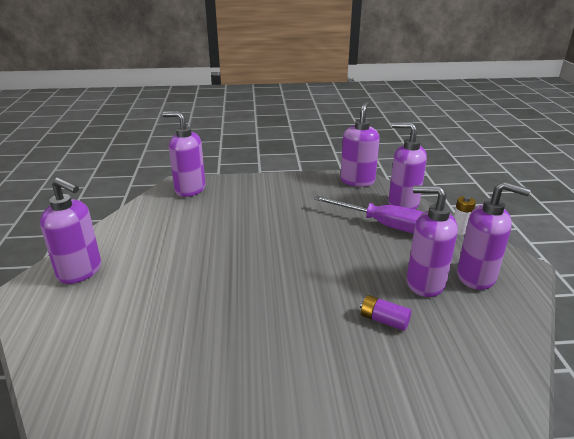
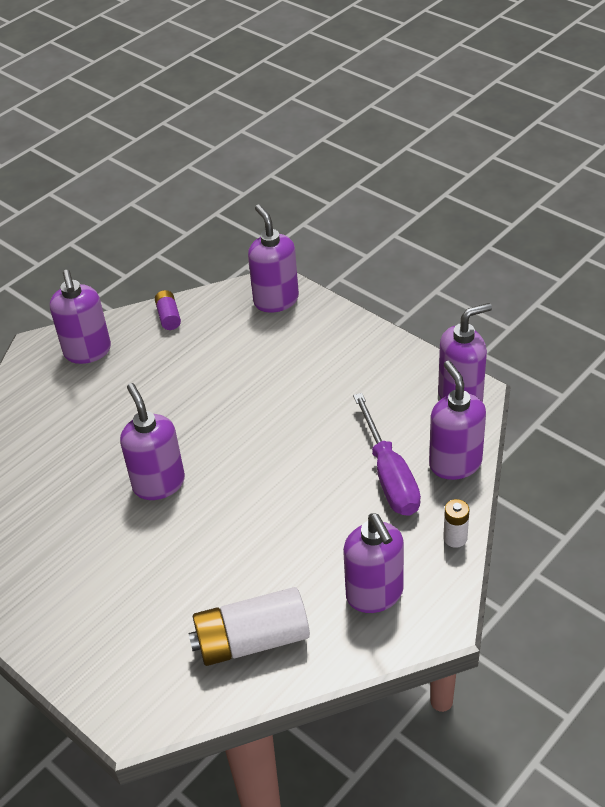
camera: 50 degrees right, 15 degrees up
(384, 320) = (231, 567): purple battery -> purple battery (168, 316)
(425, 283) = (318, 563): purple soap dispenser -> purple soap dispenser (158, 483)
(468, 349) = (251, 640): none -> white battery

